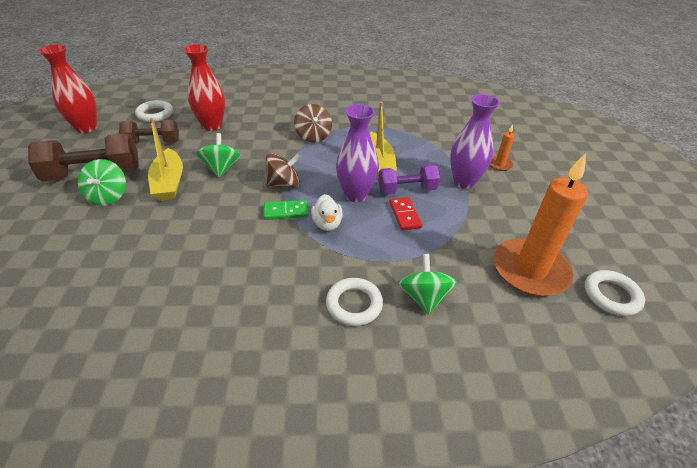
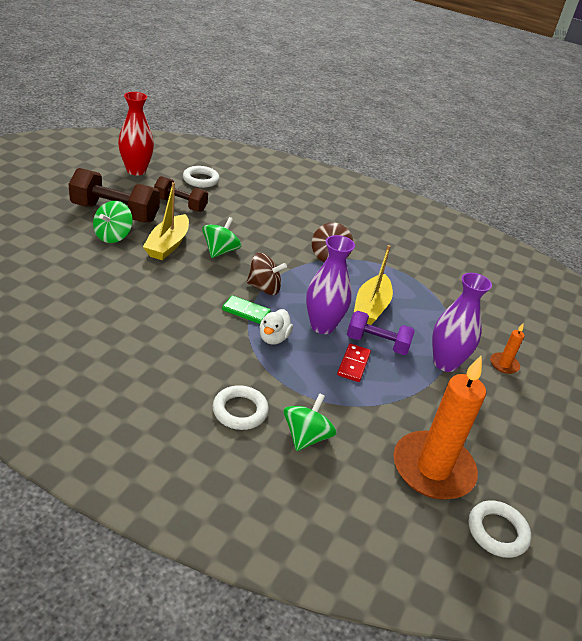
camera: 25 degrees right, 5 degrees down
(212, 126) = (242, 210): red vase -> none

